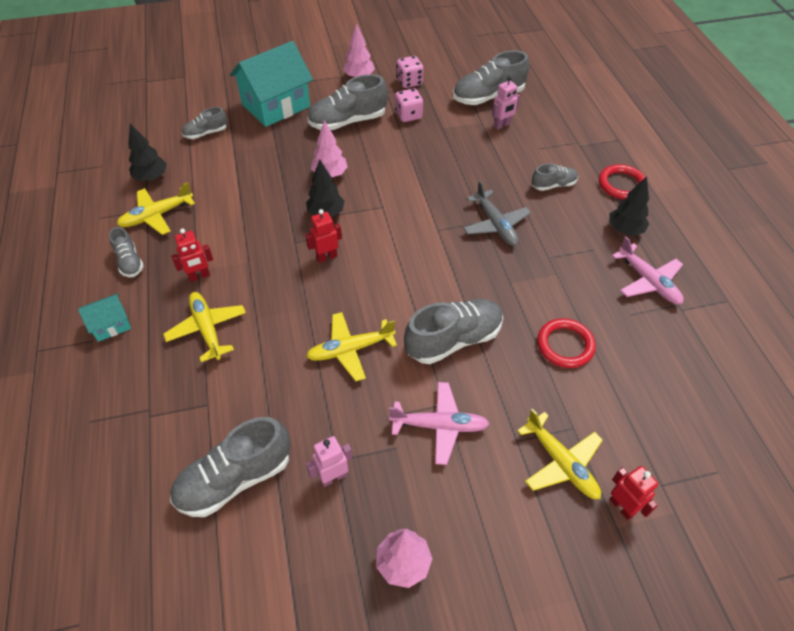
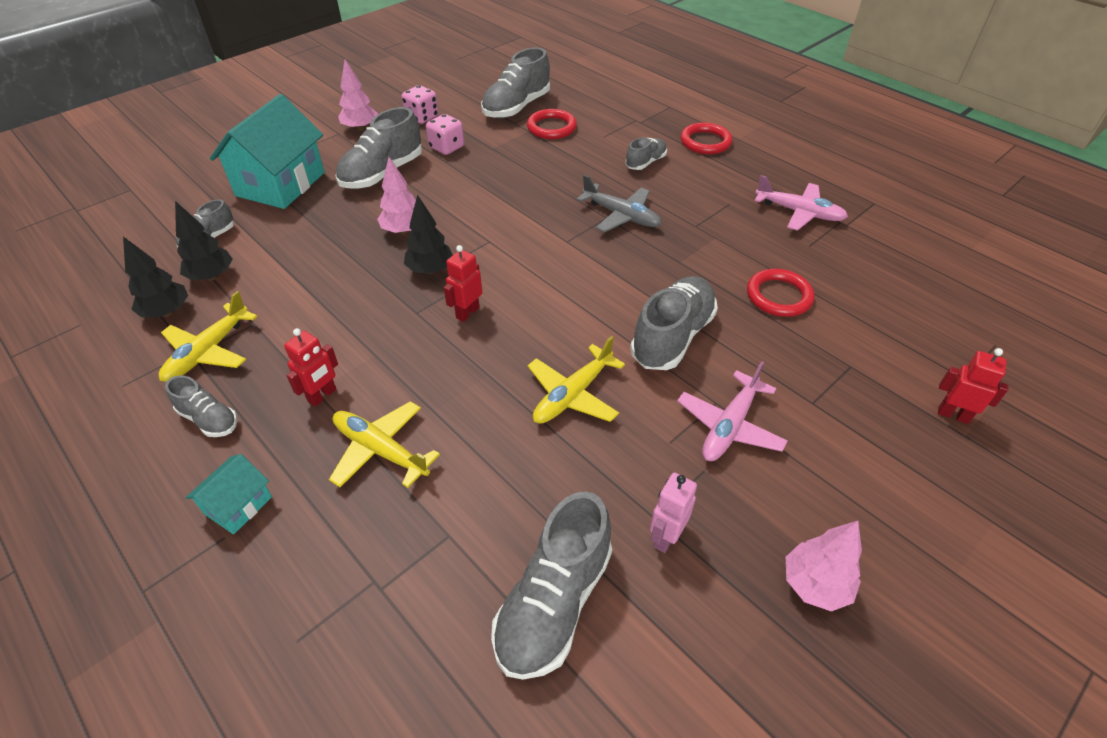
camera: 30 degrees left, 5 degrees down
(439, 426) = (729, 426): pink plane -> pink plane turned 150 degrees clockwise
(502, 125) = (551, 127): pink robot -> red ring
(561, 462) = (869, 403): yellow plane -> none
(625, 230) = (742, 178): black tree -> black tree (212, 276)

